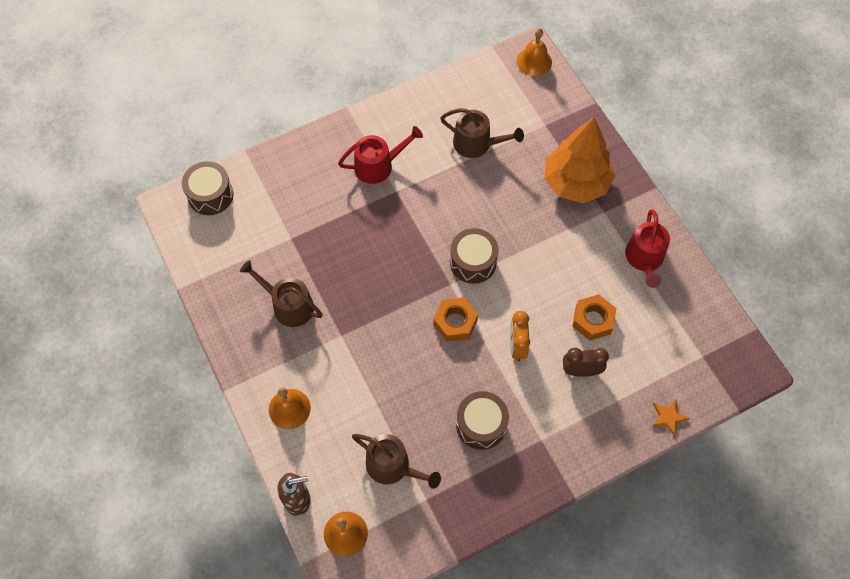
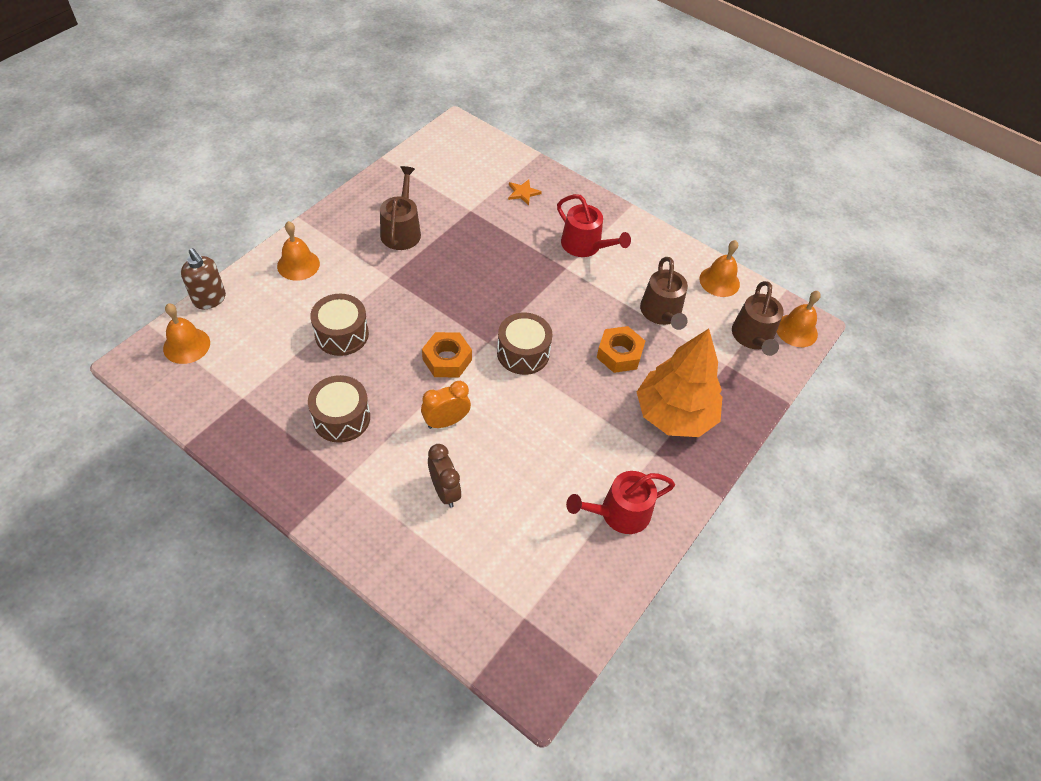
camera: 60 degrees right, 10 degrees down
(210, 195) = (482, 146): brown drum -> brown drum (342, 334)
(392, 466) = (268, 359): brown watering can -> brown watering can (753, 337)
(463, 87) = (719, 281): none -> orange bell
(593, 320) = (512, 483): orange nut -> orange nut (619, 354)
(668, 417) = (427, 601): orange star -> orange star (523, 193)

